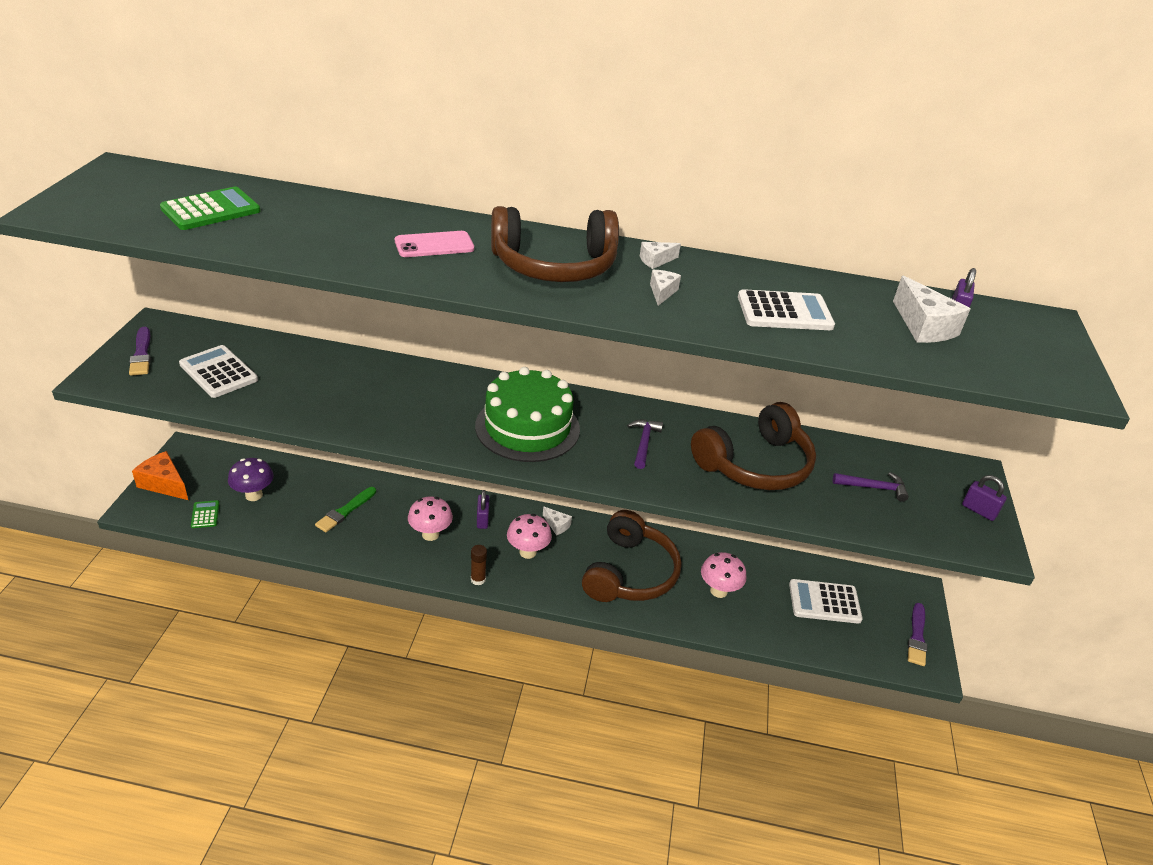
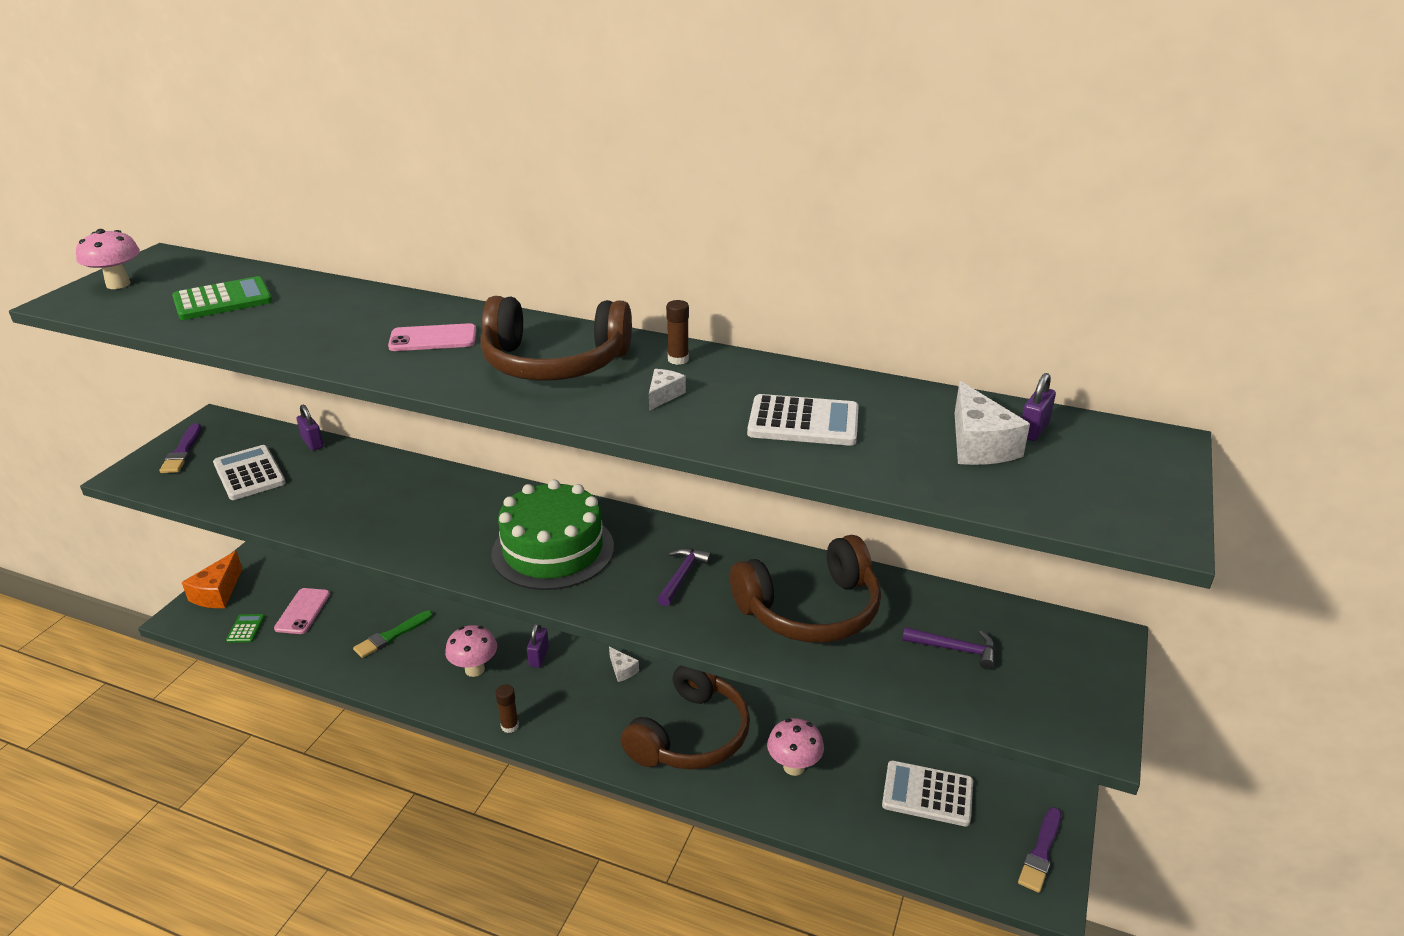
camera: 15 degrees right, 5 degrees down
(164, 484) = (217, 593): orange cheese -> orange cheese turned 120 degrees counterclockwise
(254, 495) = (303, 611): purple mushroom -> pink phone
(528, 552) = (577, 699): pink mushroom -> pink mushroom (118, 284)
(656, 260) = (678, 359): white cheese -> brown glue stick
(979, 510) = (1091, 689): purple padlock -> purple padlock (312, 443)

